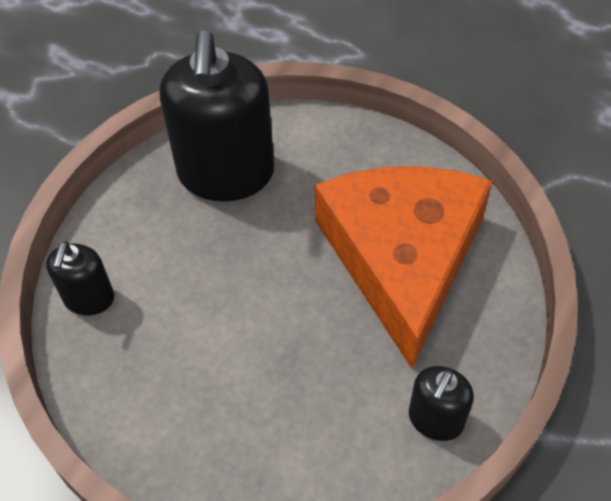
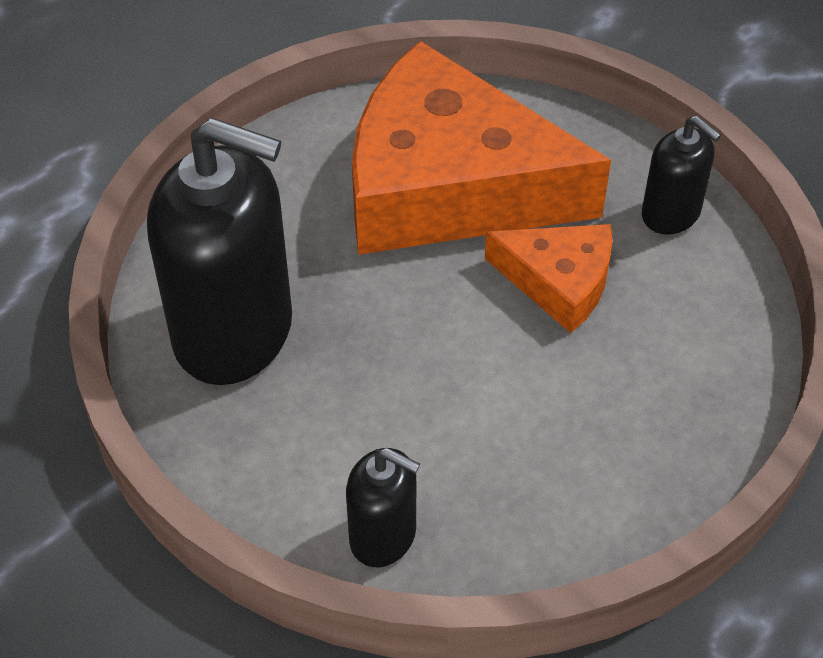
camera: 75 degrees left, 5 degrees down
(334, 353) = (559, 282): none -> orange cheese

